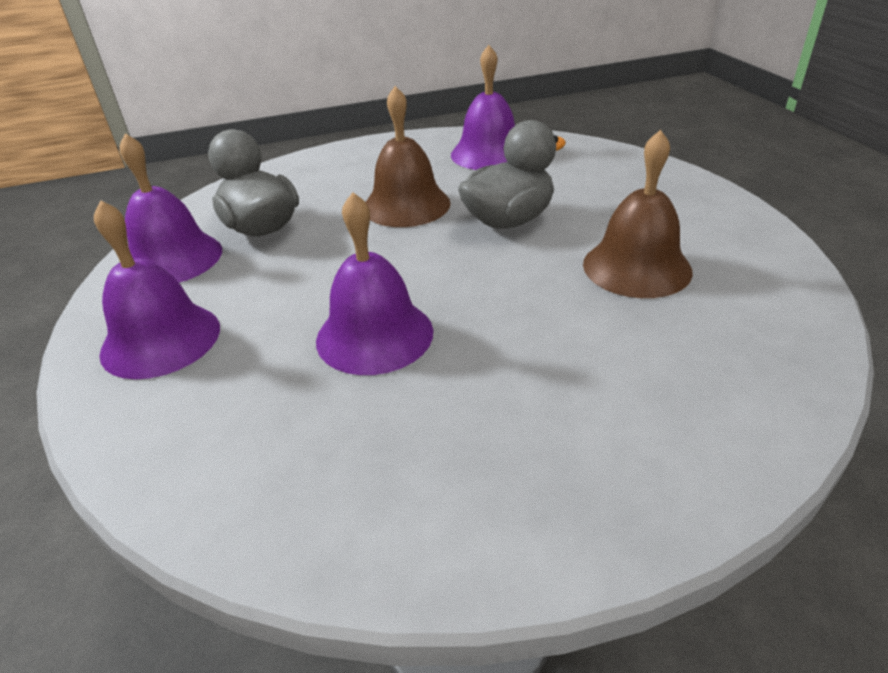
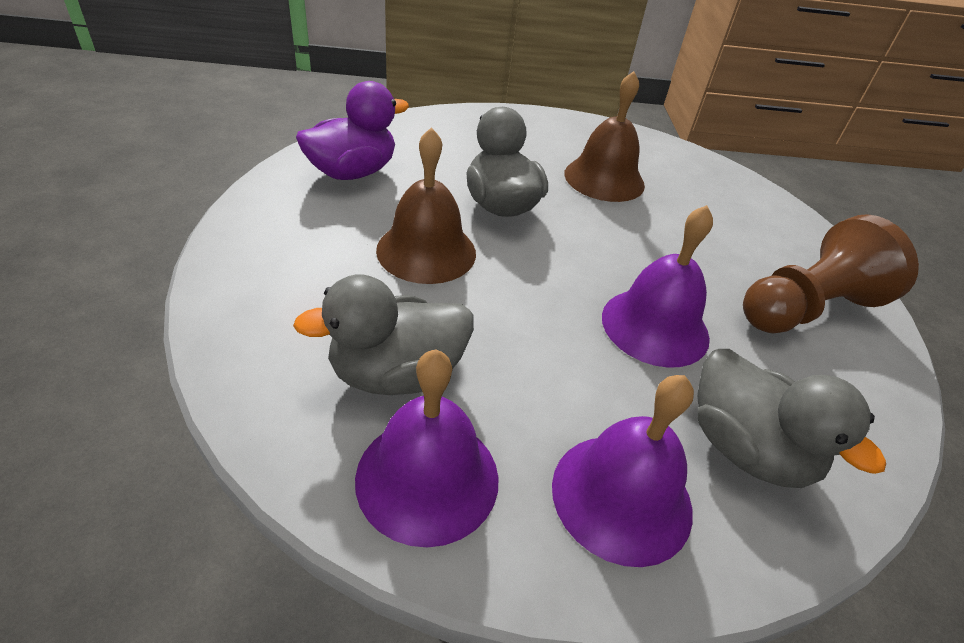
camera: 80 degrees left, 5 degrees up
(220, 409) = (746, 448): none -> grey duck
(487, 464) = (806, 308): none -> brown pawn
(489, 154) = (352, 172): purple bell -> purple duck

